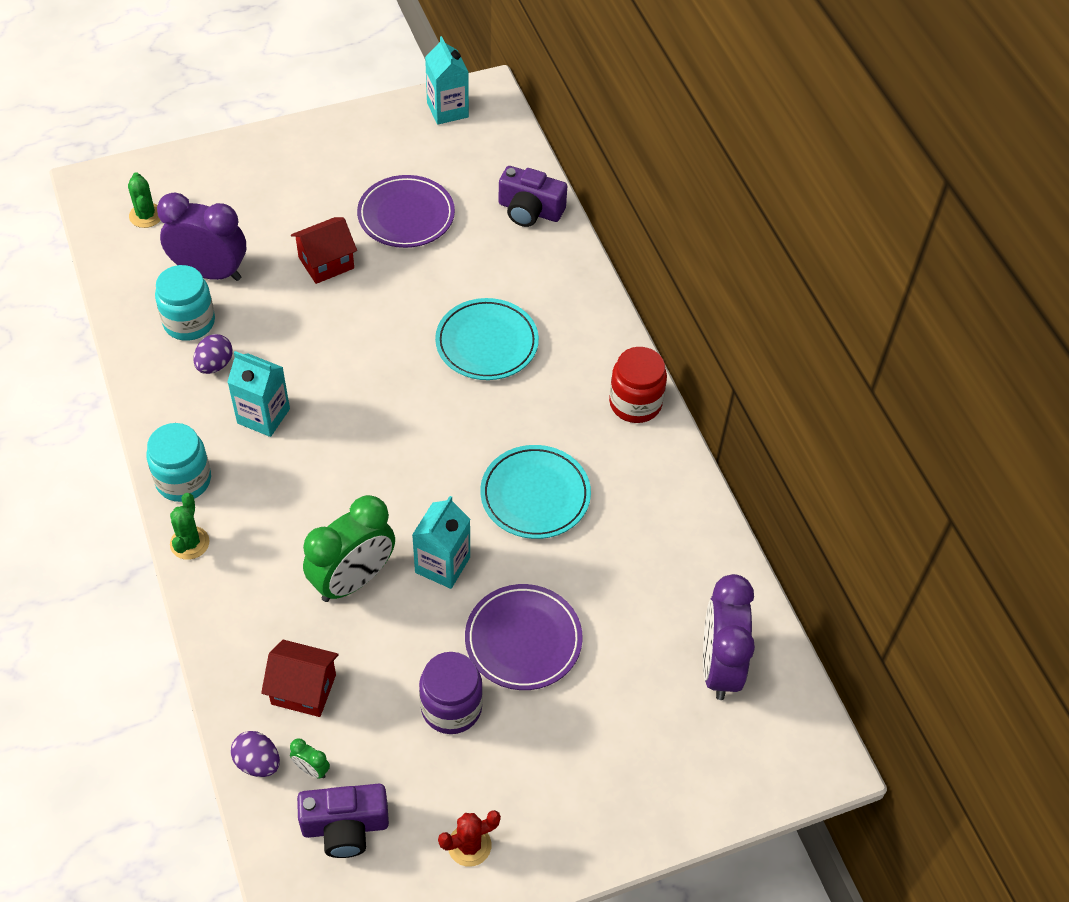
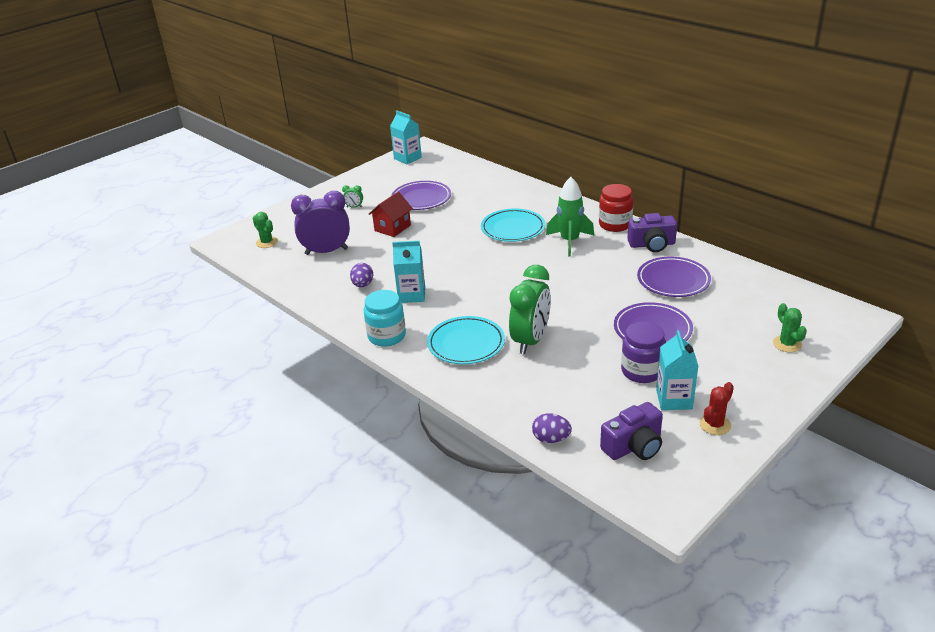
camera: 20 degrees left, 20 degrees down
(189, 322) = (331, 274): turquoise jar -> none
(189, 543) = (415, 360): green cactus -> green cactus (787, 344)
(303, 689) = (547, 396): red house -> none
(311, 769) = (587, 429): green clock -> green clock (354, 207)
(442, 565) = (576, 317): turquoise carton -> turquoise carton (674, 399)
(530, 210) = (487, 178): purple camera -> purple camera (652, 244)
(535, 495) = (598, 273): turquoise plate -> turquoise plate (466, 344)
(545, 409) = (569, 241): none -> green rocket
(625, 559) = (673, 280): none -> purple plate
(719, 666) = (766, 302): purple clock -> none

